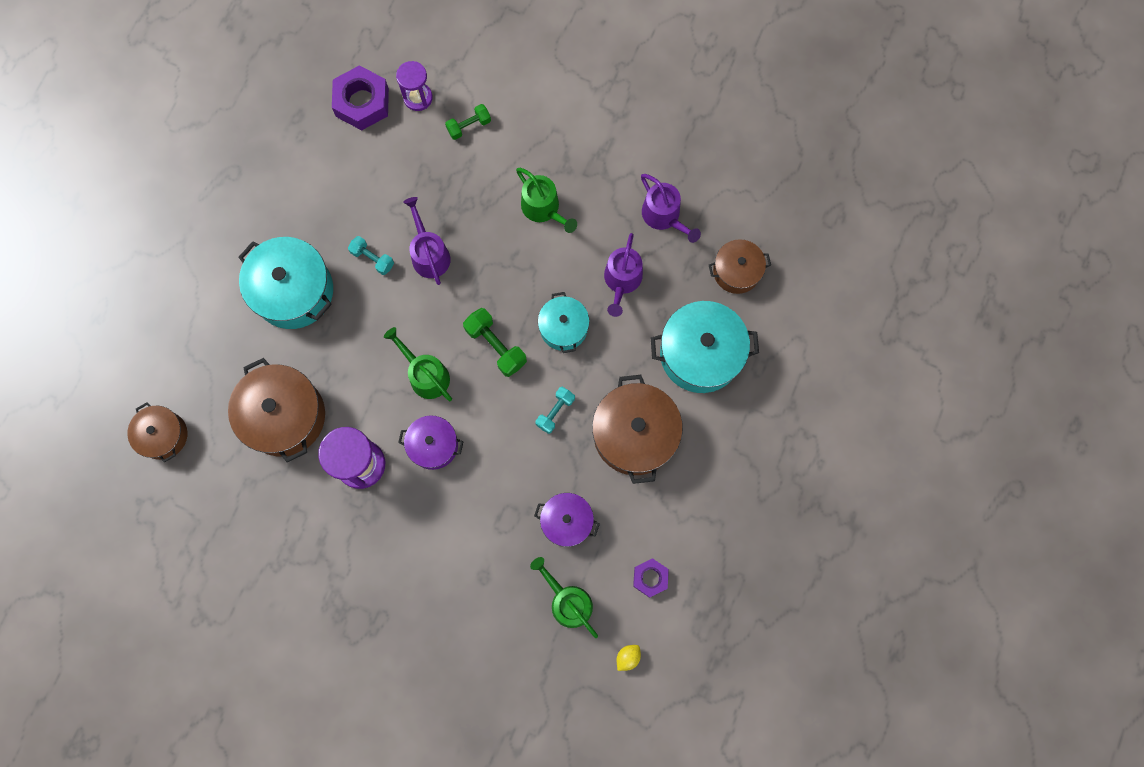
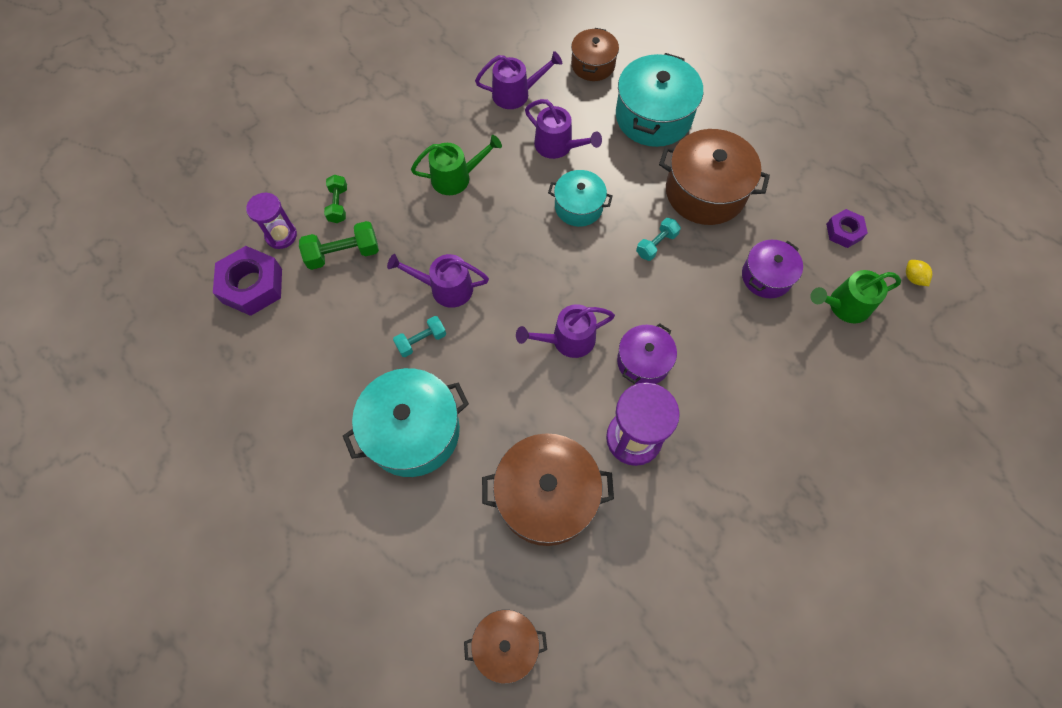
camera: 65 degrees left, 10 degrees down
(426, 375) = (568, 340): green watering can -> purple watering can
(496, 346) = (568, 268): green dumbbell -> green dumbbell (343, 254)
(555, 412) = (656, 244): turquoise dumbbell -> turquoise dumbbell turned 75 degrees clockwise

